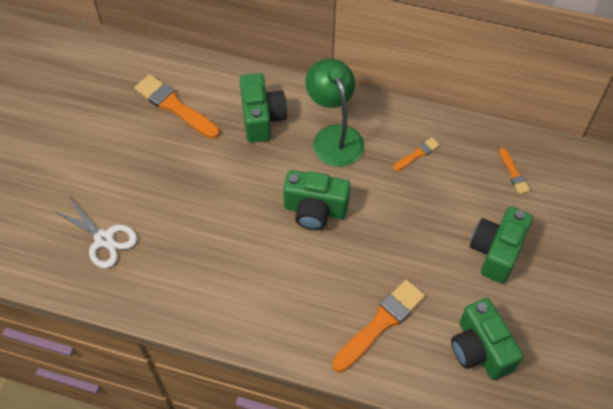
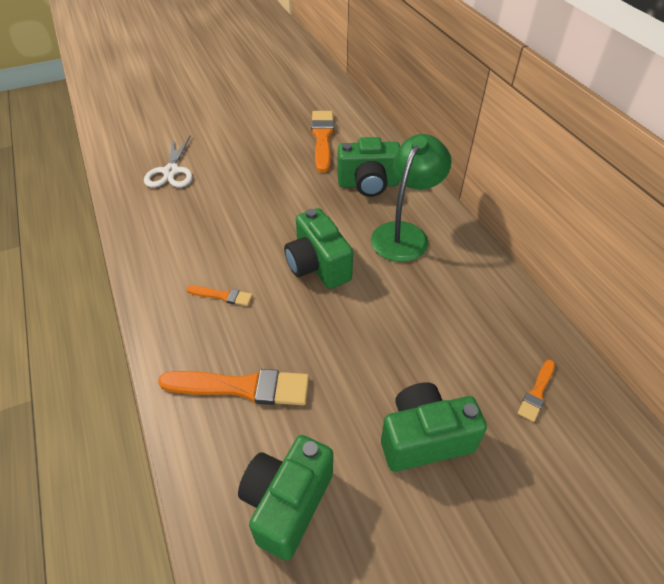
camera: 50 degrees right, 10 degrees down
(262, 118) = (368, 184): green camera -> green camera turned 45 degrees clockwise
(417, 154) = (458, 299): orange brush -> orange brush (222, 296)

